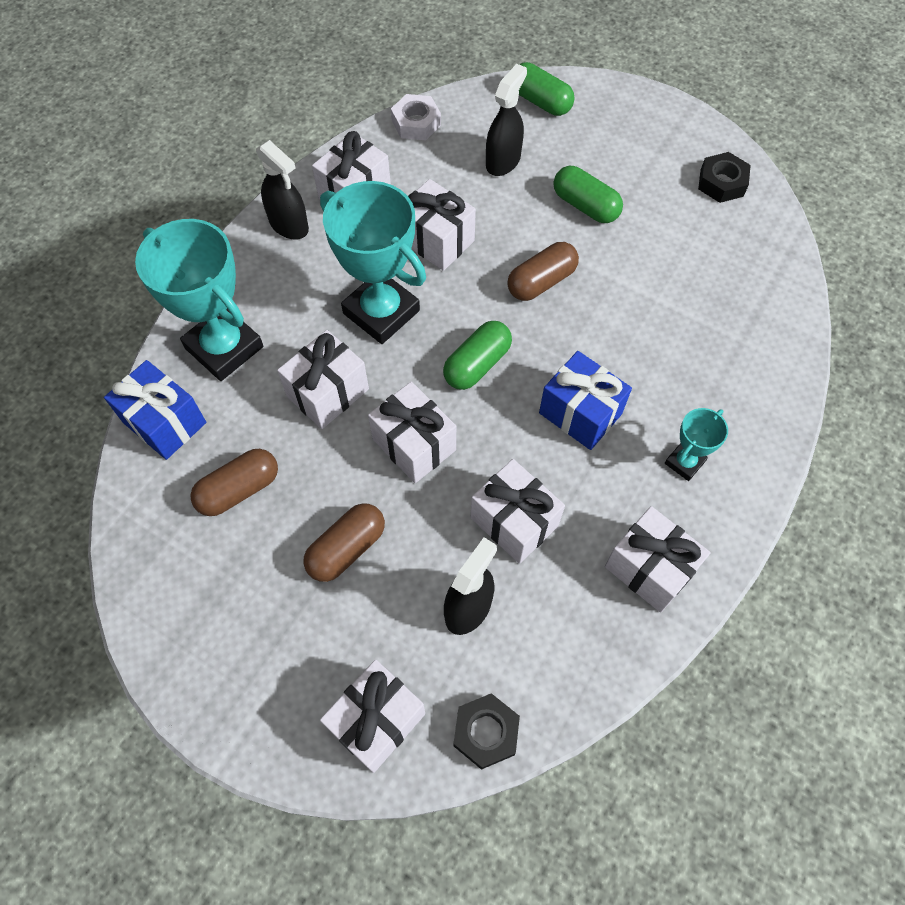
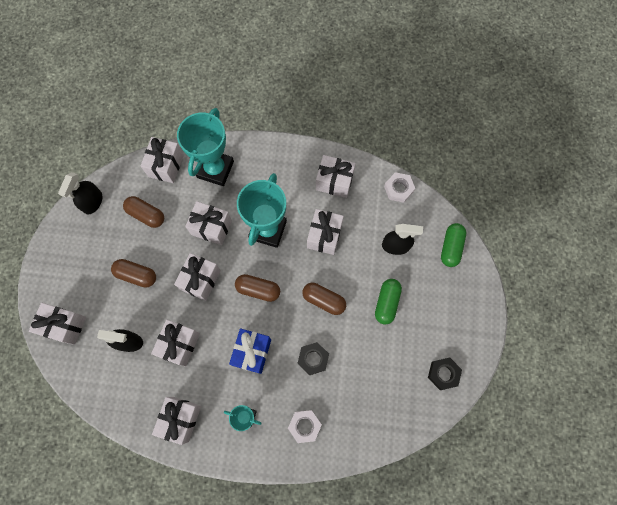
camera: 65 degrees right, 10 degrees up
(165, 422) = (166, 166): blue gift -> white gift
(289, 225) = (299, 161): black spray bottle -> black spray bottle (93, 202)
(477, 364) = (258, 290): green capsule -> brown capsule
(485, 732) = (75, 374): black nut -> black nut (313, 359)
(732, 384) = (304, 426): none -> white nut

